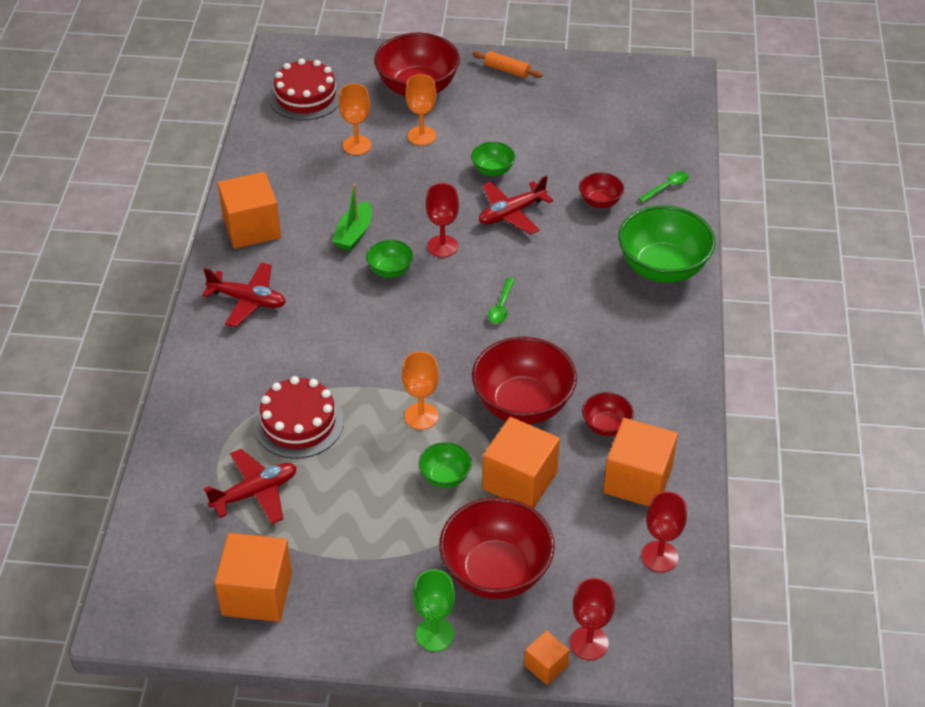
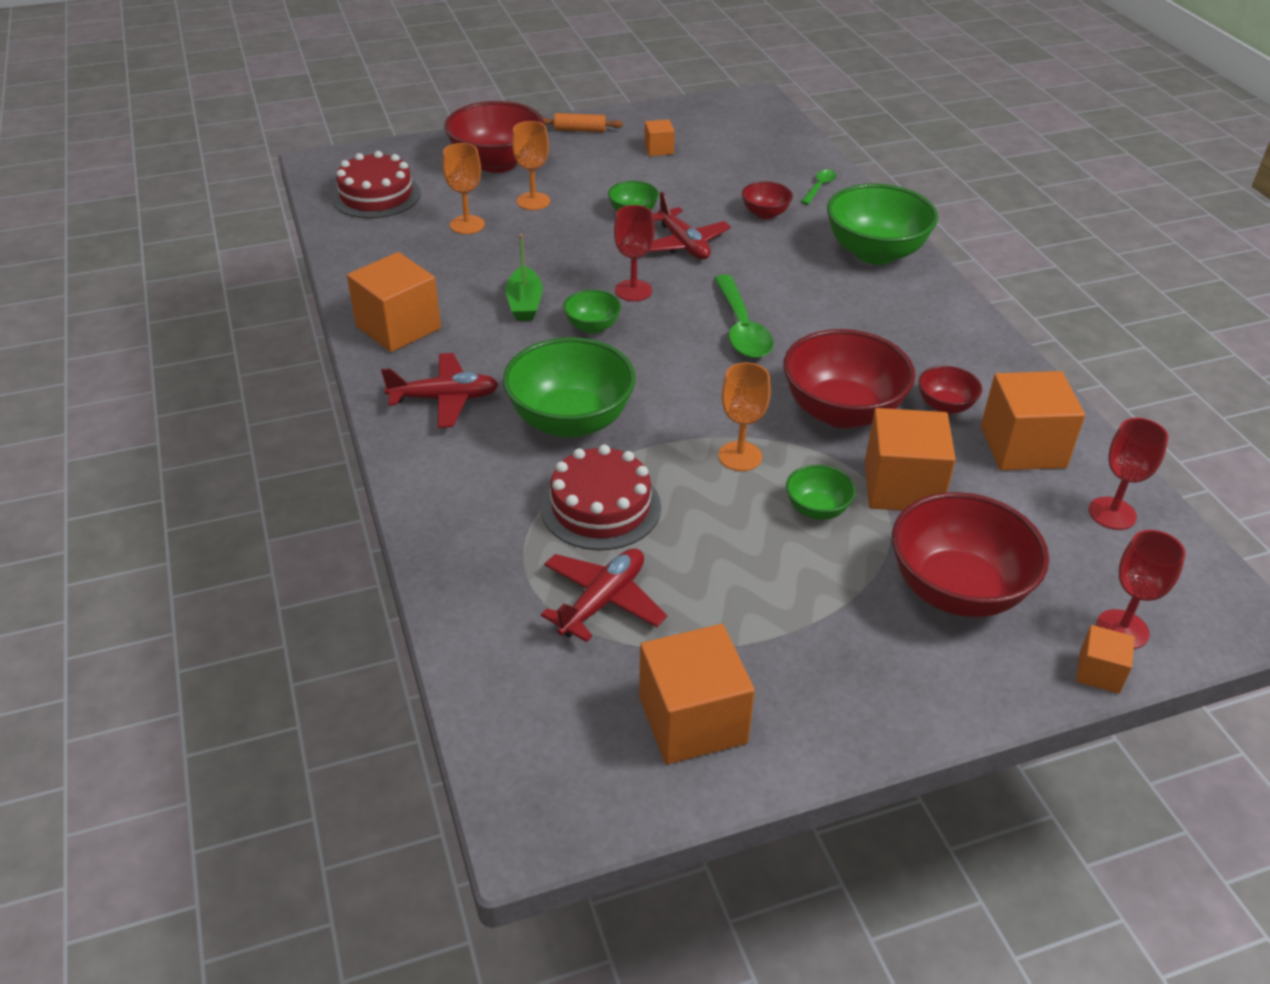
camera: 25 degrees left, 5 degrees down
(322, 347) = (570, 421): none -> green bowl
(435, 634) = (947, 685): green goblet -> none
(501, 306) = (741, 328): green spoon -> green spoon, size x1.88
(511, 213) = (683, 244): red plane -> red plane turned 60 degrees counterclockwise
(559, 109) = (659, 149): none -> orange cube

